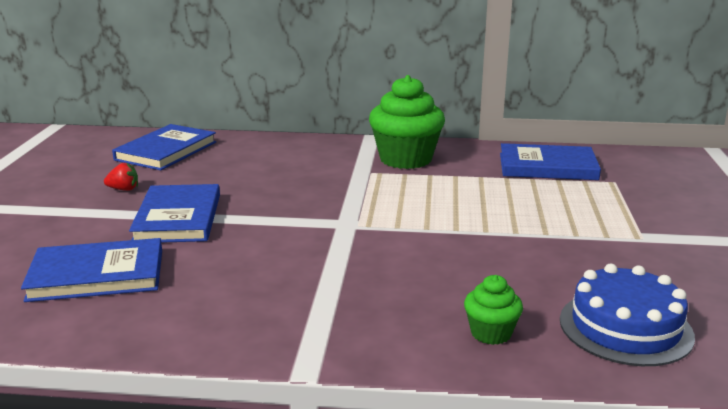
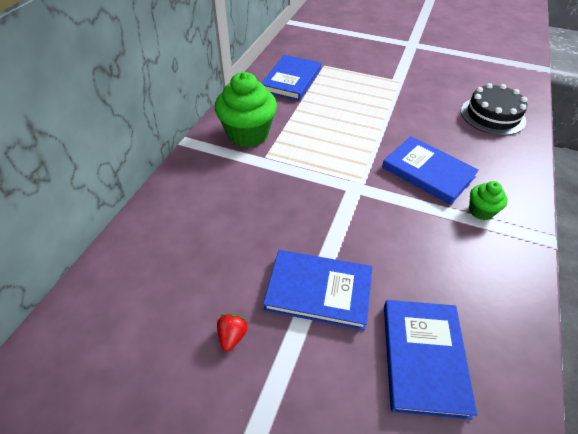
camera: 75 degrees left, 25 degrees up
(166, 151) = (135, 292): blue book -> blue book (428, 172)
(491, 333) = (501, 159): green cupcake -> green cupcake (481, 211)
(625, 327) = (492, 115): blue cake -> black cake

